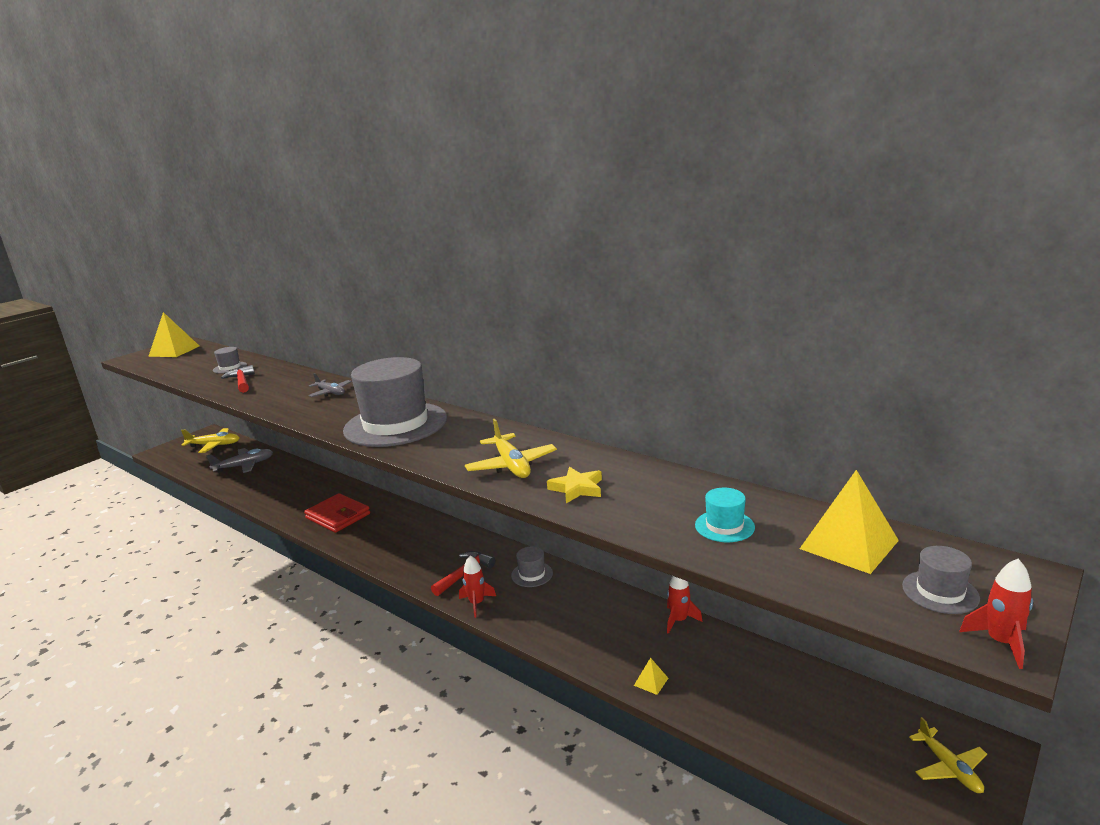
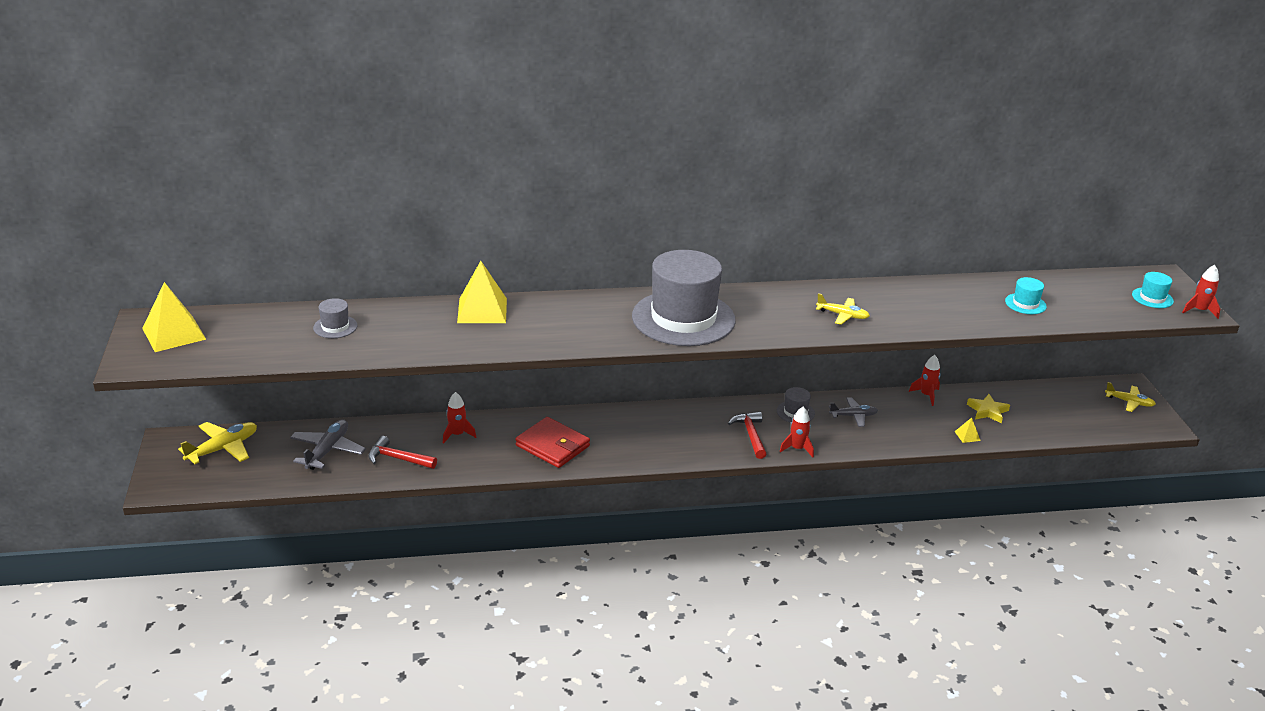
camera: 50 degrees left, 10 degrees up
(242, 382) = (405, 336): red hammer -> red hammer (397, 458)
(310, 485) = (457, 434): none -> red rocket
(331, 392) = (542, 312): grey plane -> grey plane (853, 416)
(338, 516) = (552, 446): red wallet -> red wallet turned 45 degrees clockwise
(511, 465) = (842, 315): yellow plane -> yellow plane, size x0.66
(577, 488) = (914, 314): yellow star -> yellow star (987, 411)
(849, 544) = (1088, 290): yellow pyramid -> yellow pyramid (482, 310)
(940, 592) = (1152, 298): grey hat -> turquoise hat

